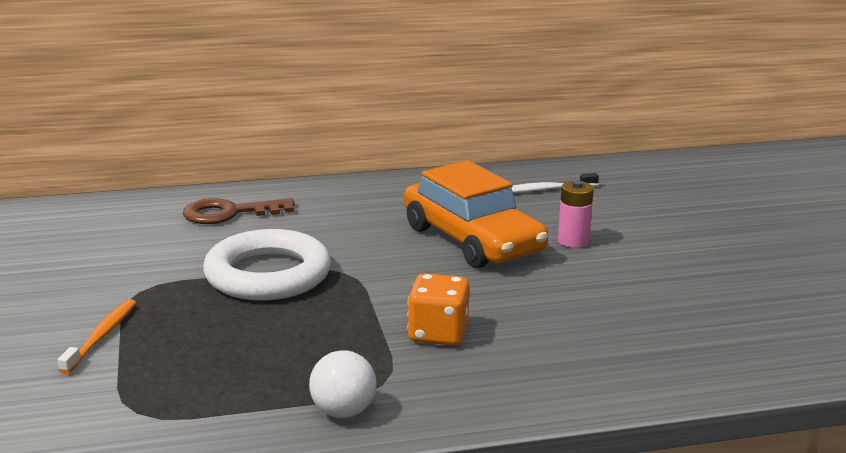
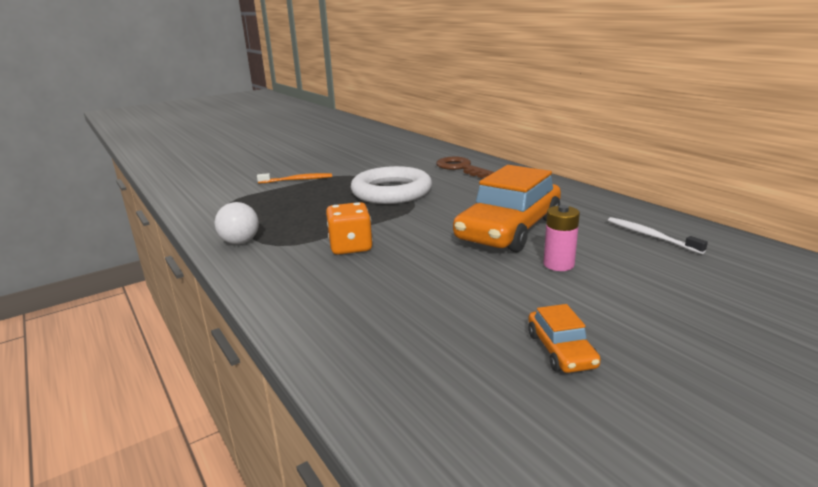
camera: 70 degrees right, 0 degrees up
(718, 282) = (561, 350): none -> orange car

